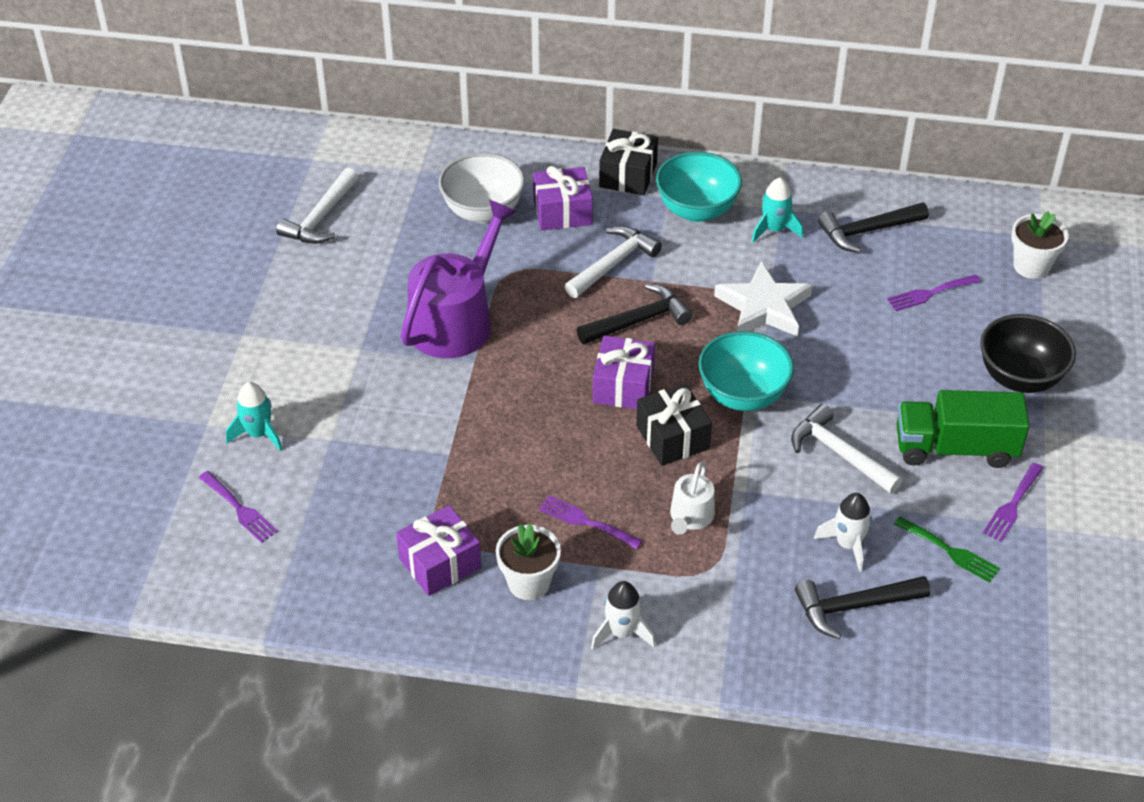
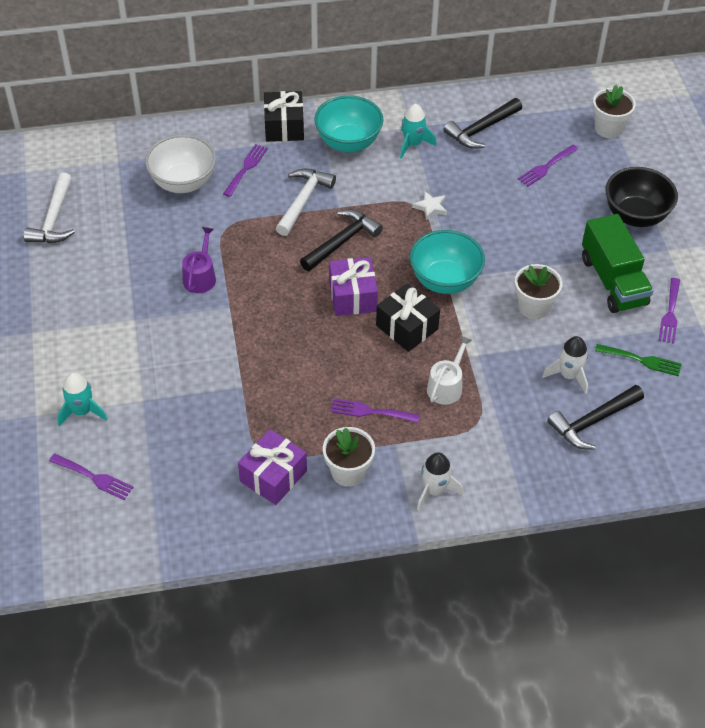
camera: 20 degrees left, 5 degrees up
(456, 320) = (200, 276): purple watering can -> purple watering can, size x0.49
(562, 212) = (246, 168): purple gift -> purple fork
(690, 517) = (446, 386): white watering can -> white watering can turned 150 degrees counterclockwise
(763, 307) = (430, 207): white star -> white star, size x0.47
(840, 453) = (533, 307): white hammer -> white flower pot
(955, 448) = (613, 281): green truck -> green truck turned 90 degrees counterclockwise

